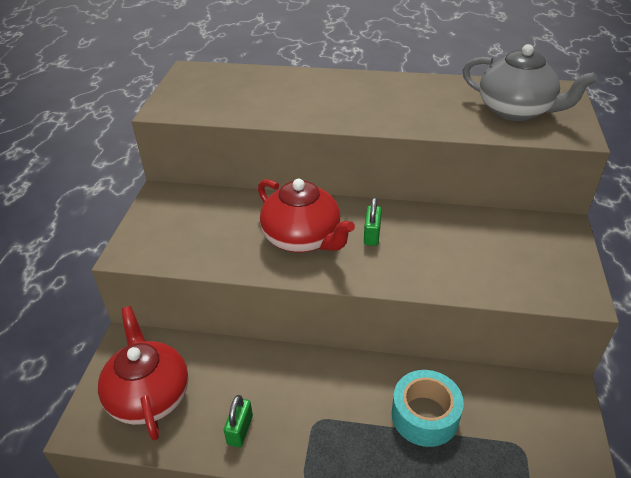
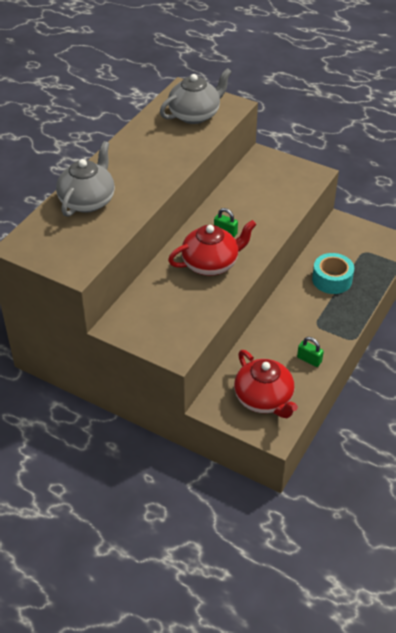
camera: 70 degrees left, 5 degrees up
(149, 395) = (264, 399): red teapot -> red teapot turned 120 degrees counterclockwise
(286, 86) = (88, 201): none -> grey teapot

